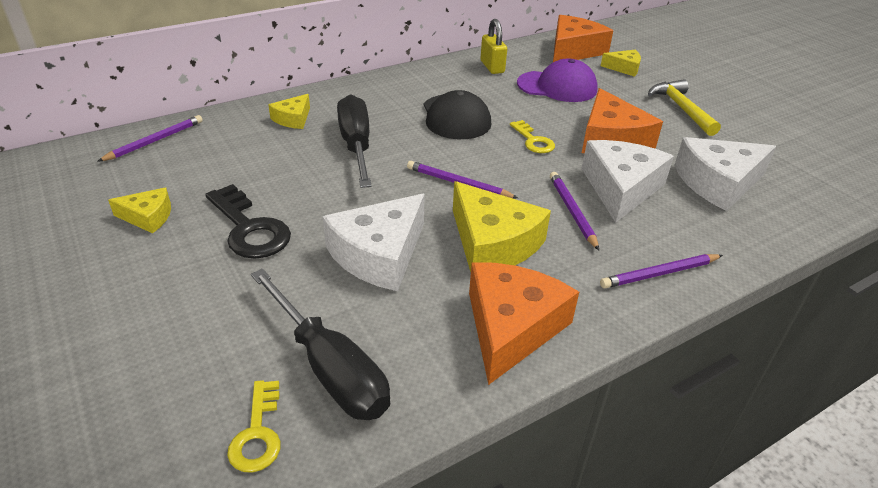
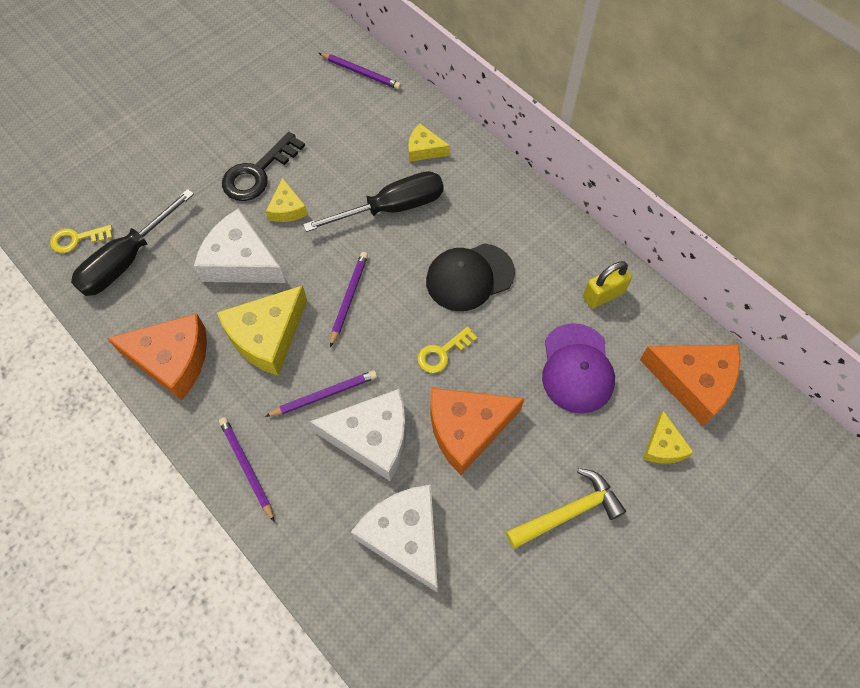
camera: 80 degrees right, 25 degrees up
(148, 217) = (261, 111): yellow cheese -> yellow cheese (287, 208)

